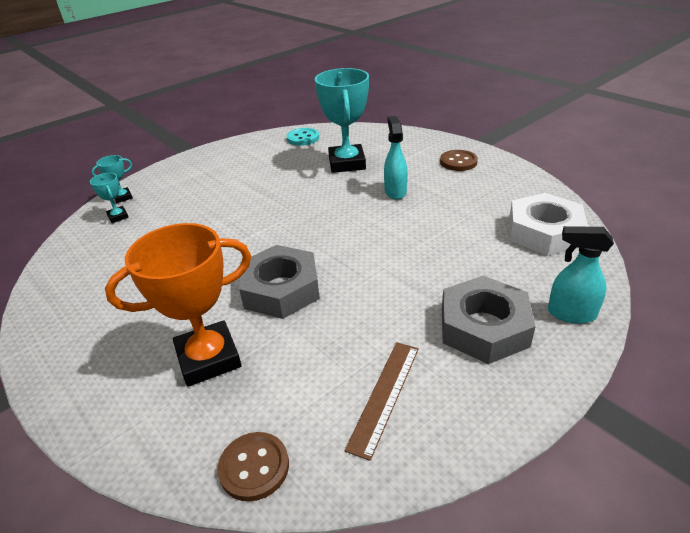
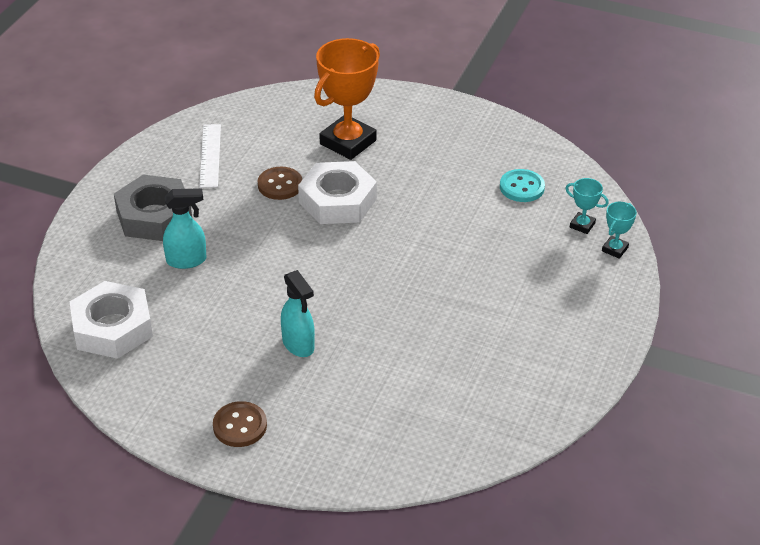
camera: 150 degrees right, 5 degrees up
(254, 467) = (268, 105): brown button -> brown button (280, 185)
(281, 289) = (337, 201): grey nut -> white nut
(303, 138) = (501, 422): turquoise button -> turquoise button (522, 187)
(347, 163) = (392, 381): turquoise trophy -> none
(384, 396) = (210, 155): brown ruler -> white ruler
(570, 314) = (86, 245): turquoise spray bottle -> turquoise spray bottle (187, 260)

